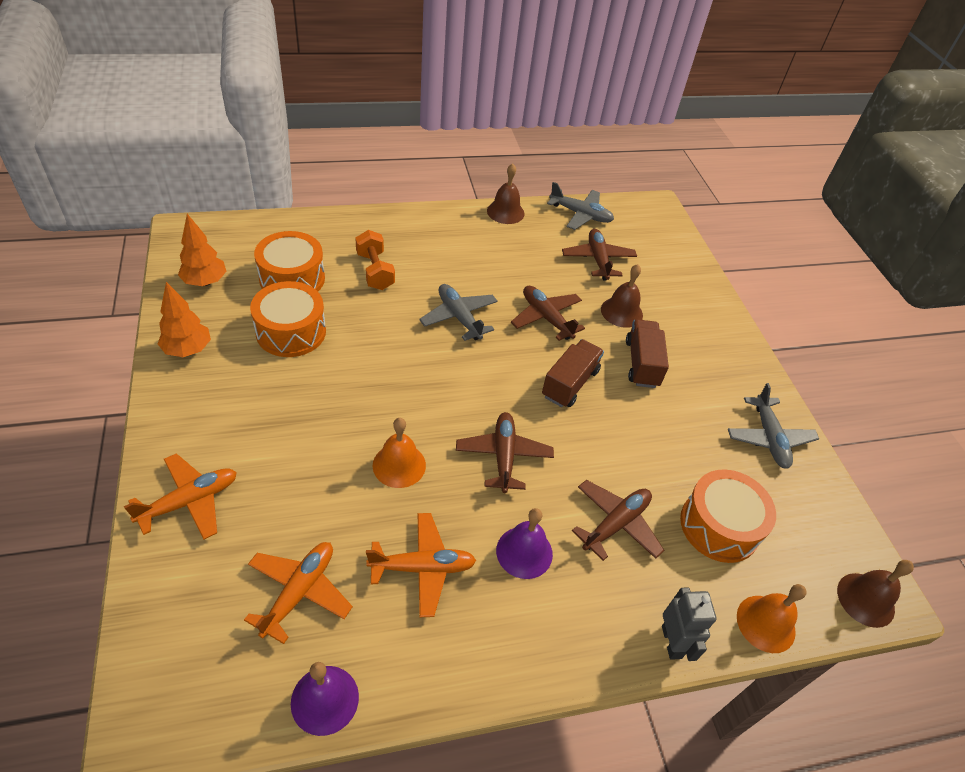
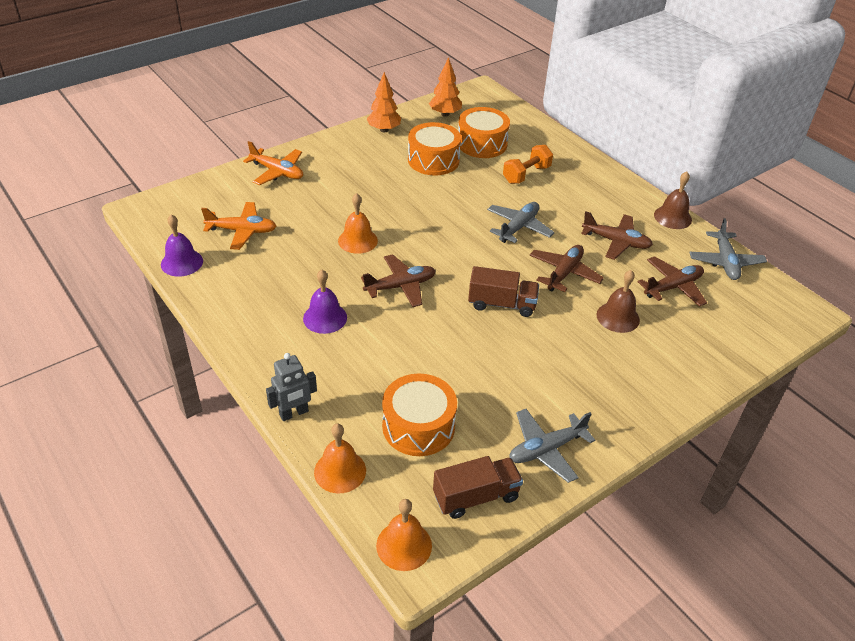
camera: 70 degrees right, 5 degrees down
(422, 568) = (285, 274): orange plane -> none
(615, 524) = (379, 361): brown plane -> brown plane (616, 242)
(642, 363) = (564, 343): brown truck -> brown truck (476, 497)
(865, 599) = (404, 545): brown bell -> orange bell

